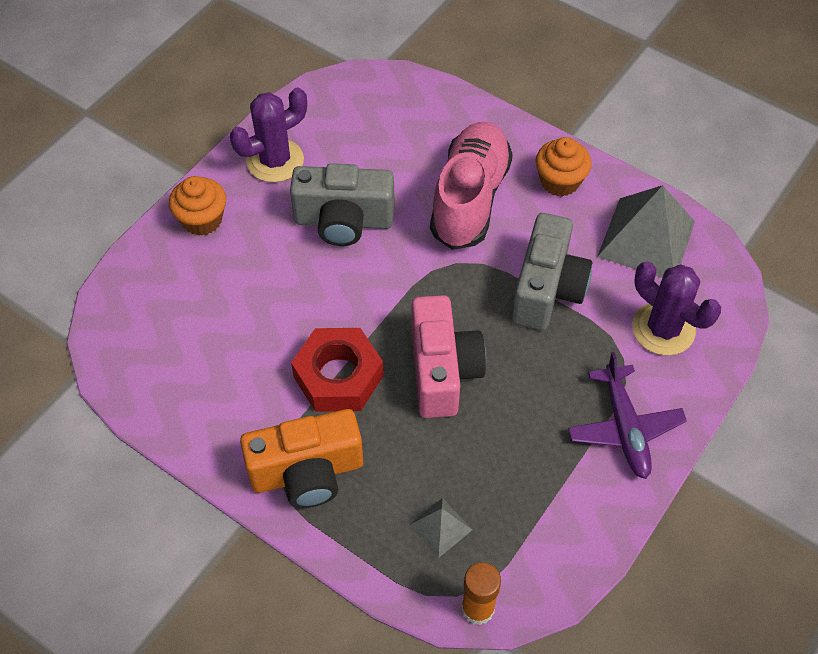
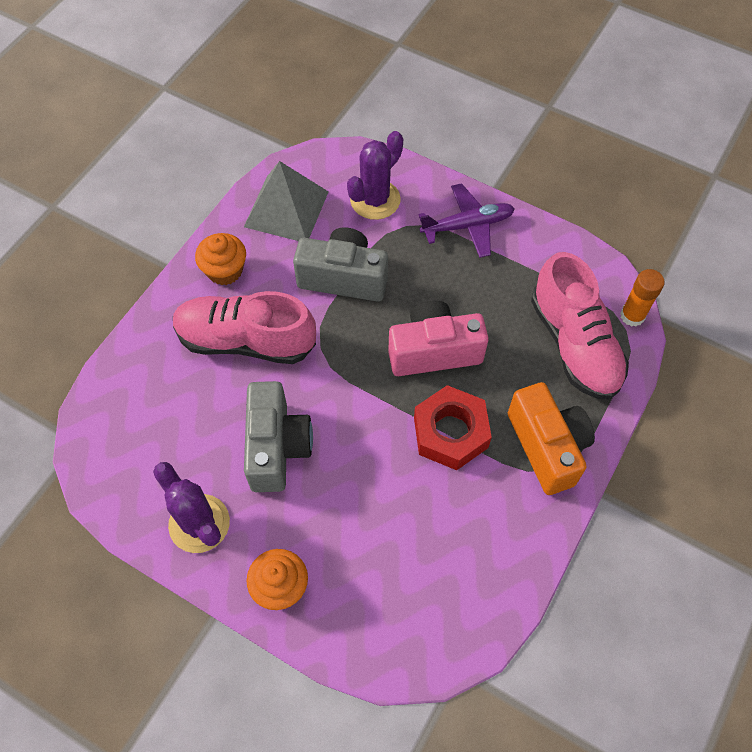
camera: 95 degrees left, 5 degrees up
(440, 527) = (574, 344): grey pyramid -> pink shoe

